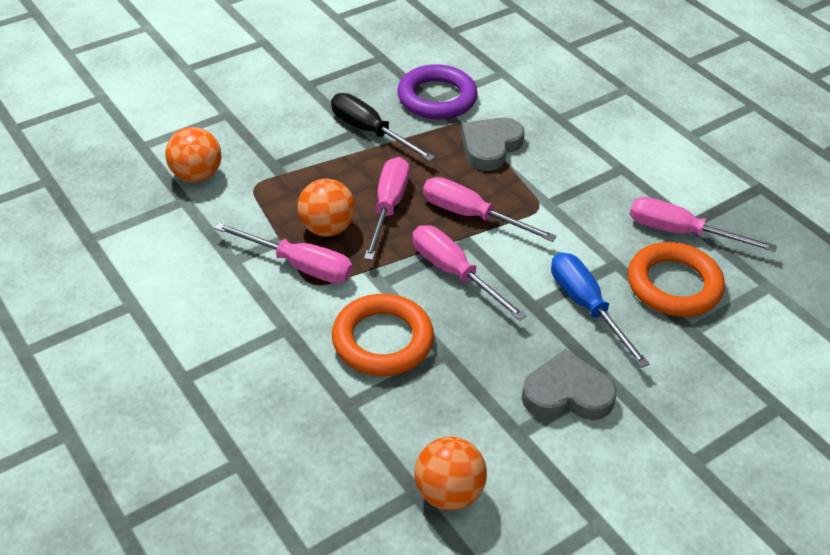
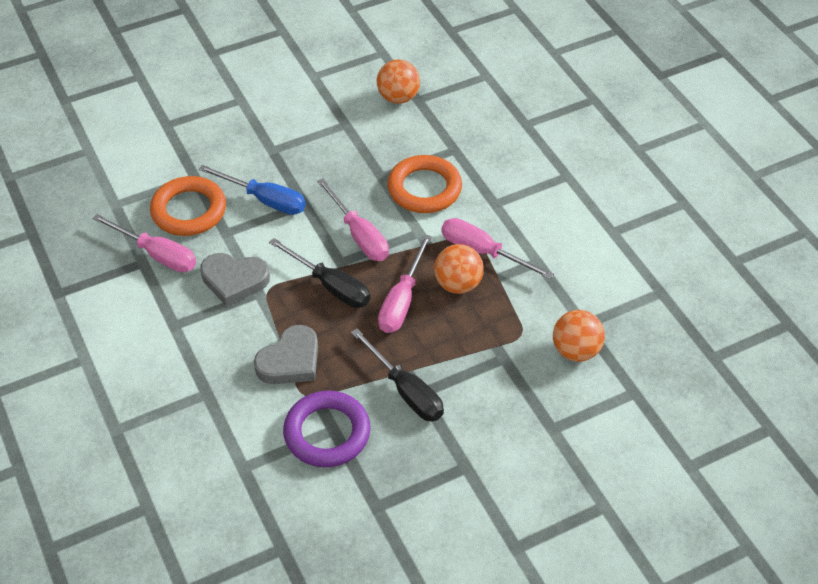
camera: 170 degrees left, 5 degrees up
(471, 215) = (330, 286): pink screwdriver -> black screwdriver
(567, 394) = (304, 143): grey heart -> grey heart (234, 280)
(586, 306) = (265, 200): blue screwdriver -> blue screwdriver turned 45 degrees counterclockwise

